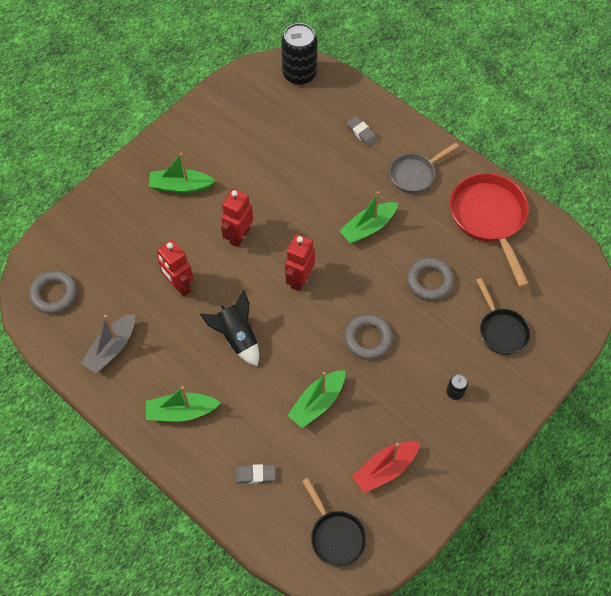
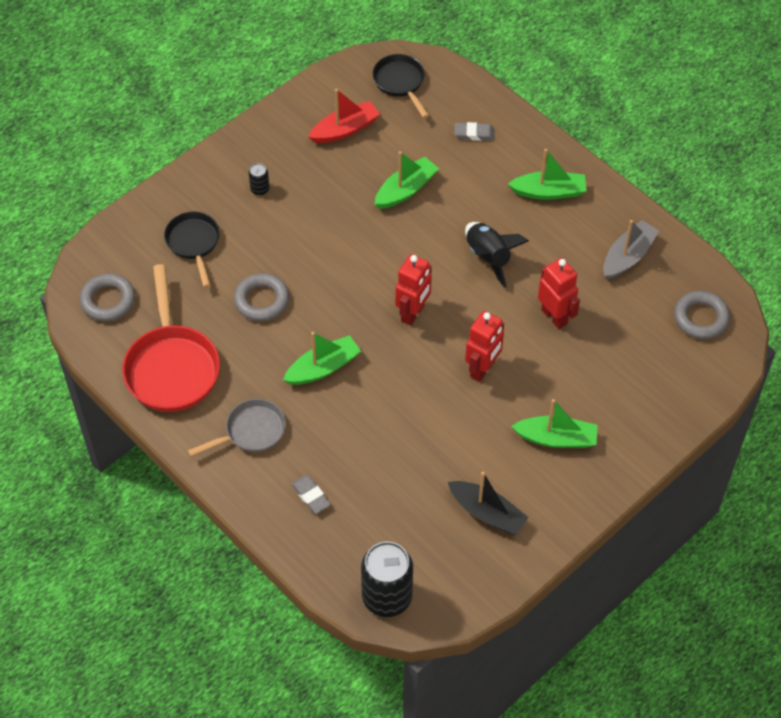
camera: 175 degrees left, 5 degrees down
(232, 130) = (487, 513): none -> black boat
(368, 339) = (343, 246): grey ring -> grey ring (108, 300)

